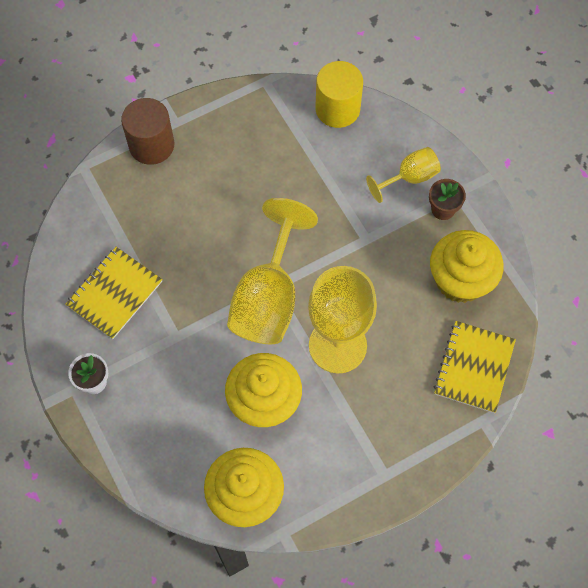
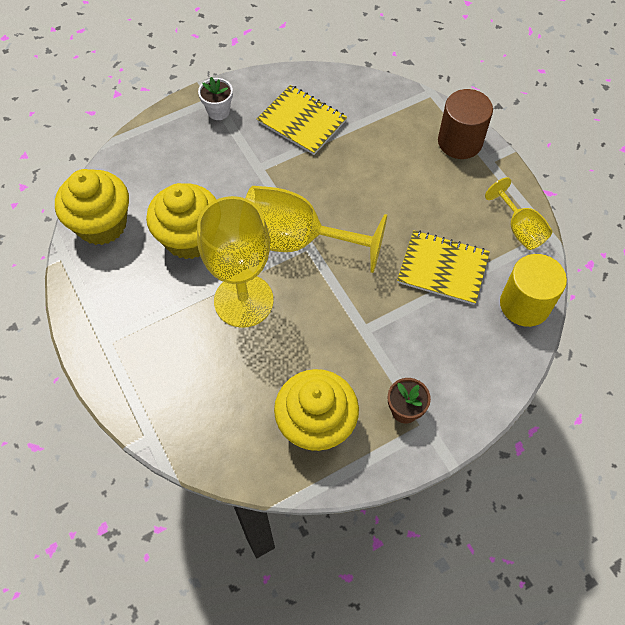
camera: 90 degrees right, 5 degrees down
(409, 178) = (443, 376): yellow goblet -> yellow goblet (519, 229)
(474, 367) = (211, 433): yellow notebook -> yellow notebook (442, 269)

